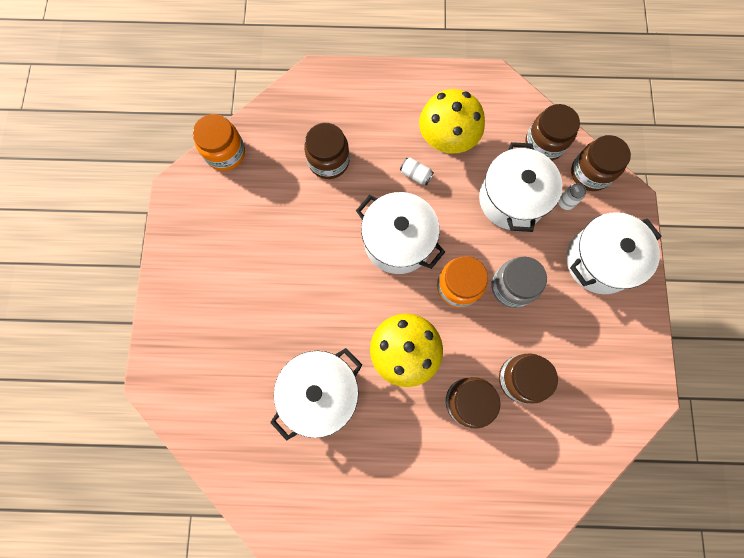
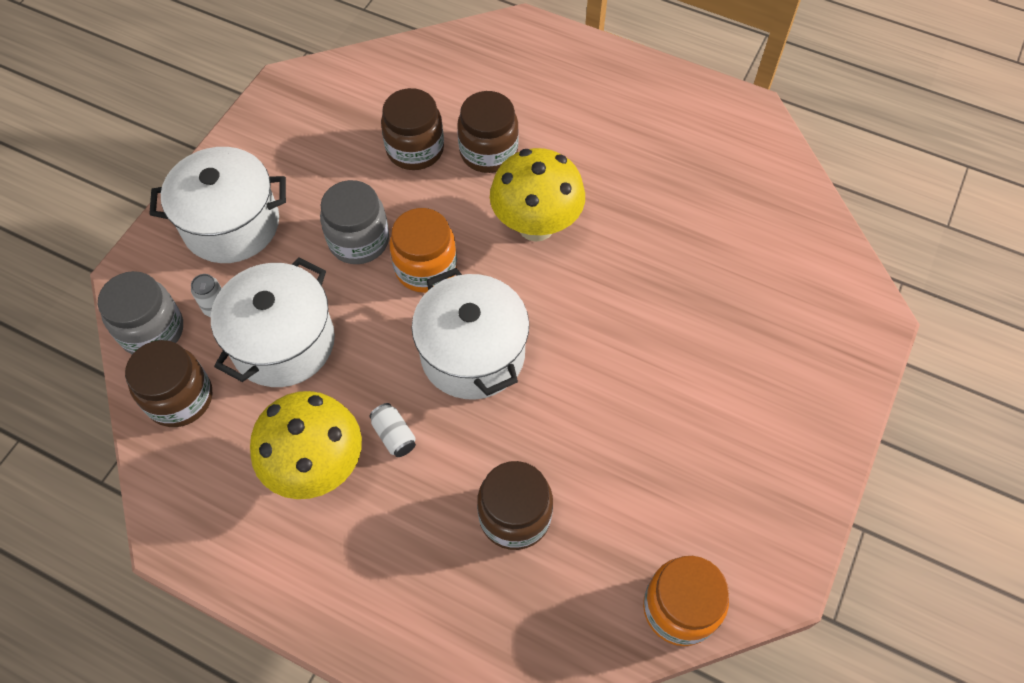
camera: 155 degrees left, 15 degrees down
(320, 393) = (659, 225): white pot -> none
(590, 173) = (152, 330): brown jar -> grey jar

